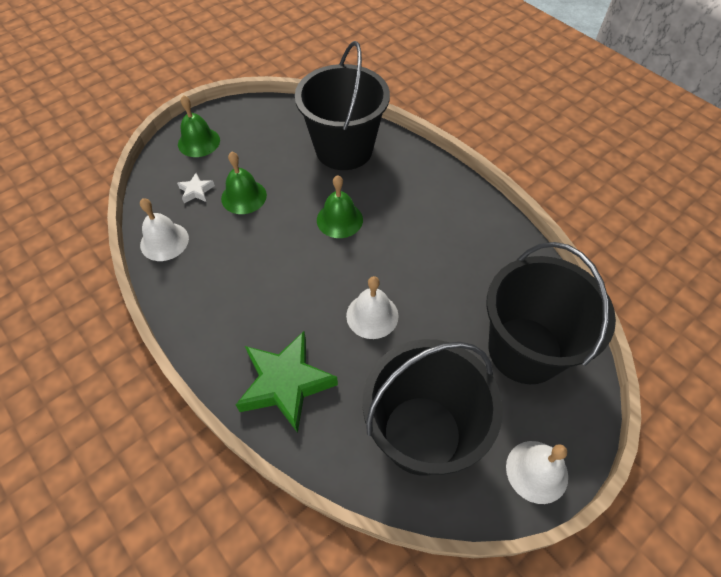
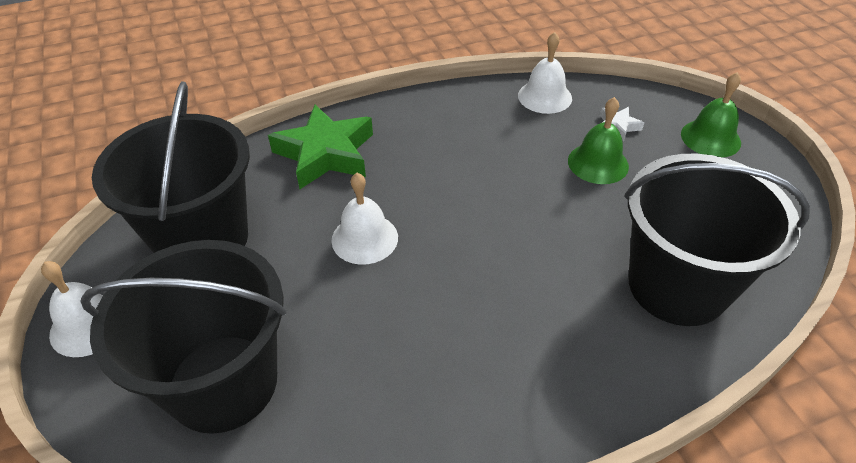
camera: 110 degrees right, 10 degrees down
(339, 219) = (529, 245): green bell -> none

